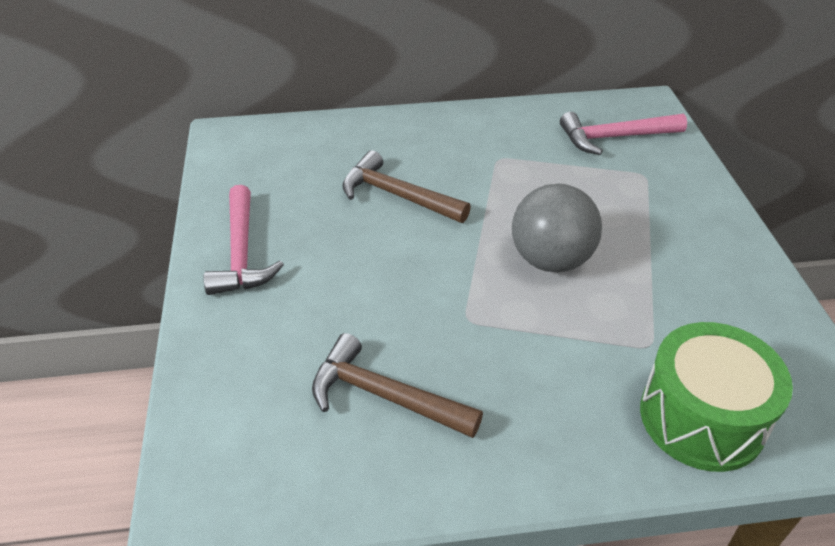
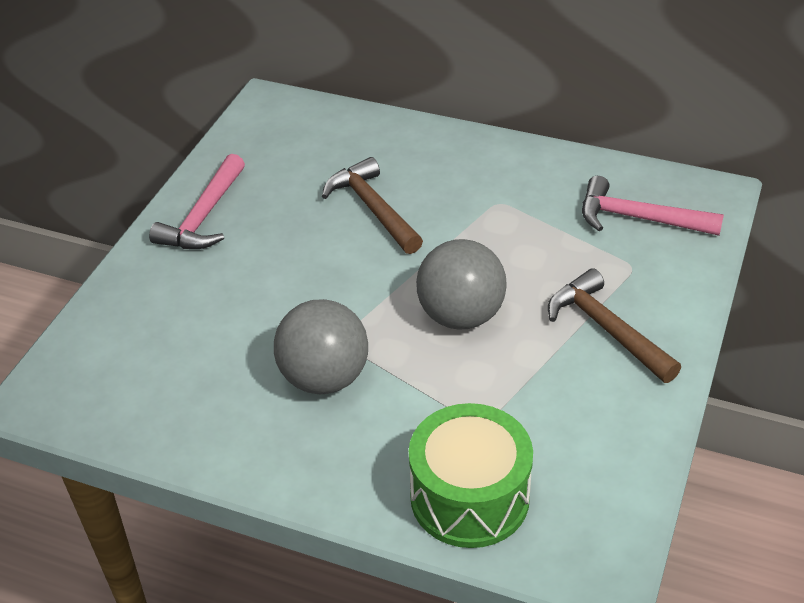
camera: 30 degrees right, 0 degrees up
(385, 396) = (226, 374): brown hammer -> brown hammer (607, 329)
(481, 361) = (324, 378): none -> grey ball

